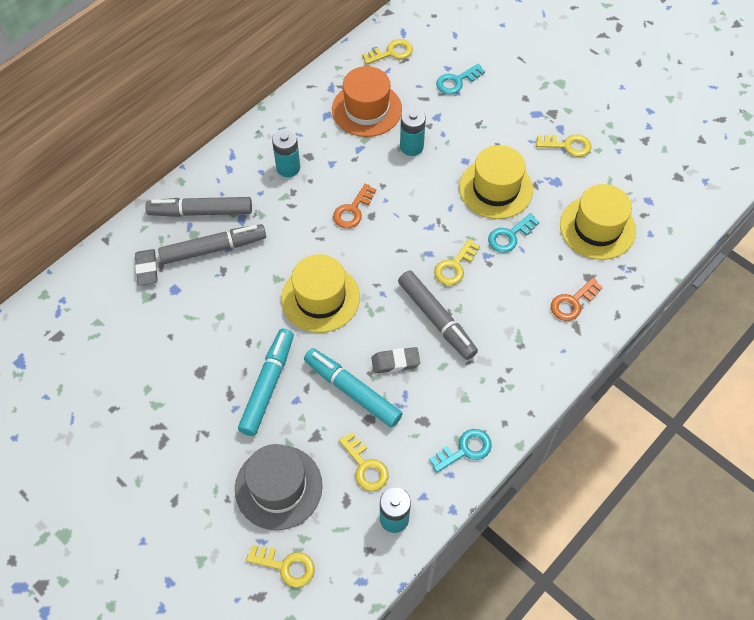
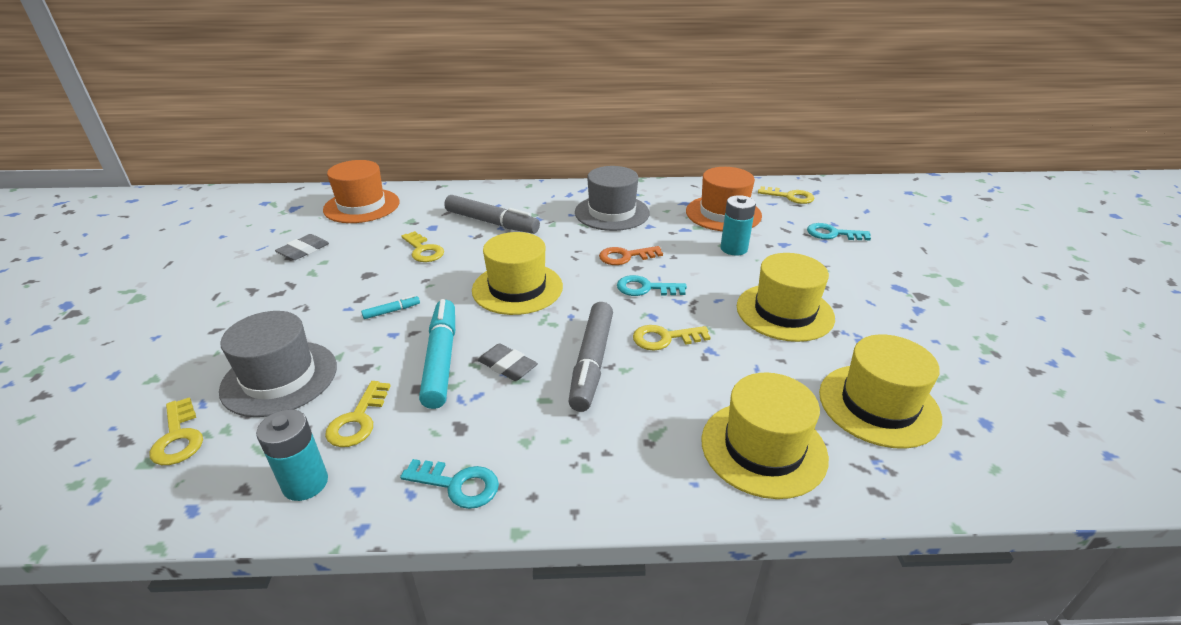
camera: 45 degrees right, 25 degrees down
(77, 313) = (361, 206): none -> orange hat
(147, 269) = (435, 209): grey eraser -> grey eraser (303, 251)
(200, 212) = (515, 203): grey marker -> none
(267, 385) = (391, 311): turquoise marker -> turquoise marker, size x0.43
(288, 168) = (612, 212): turquoise battery -> grey hat
(509, 236) = (755, 351): turquoise key -> turquoise key (645, 288)
(568, 145) = (913, 325): yellow key -> yellow key (423, 250)
(572, 302) = (763, 448): orange key -> yellow hat

